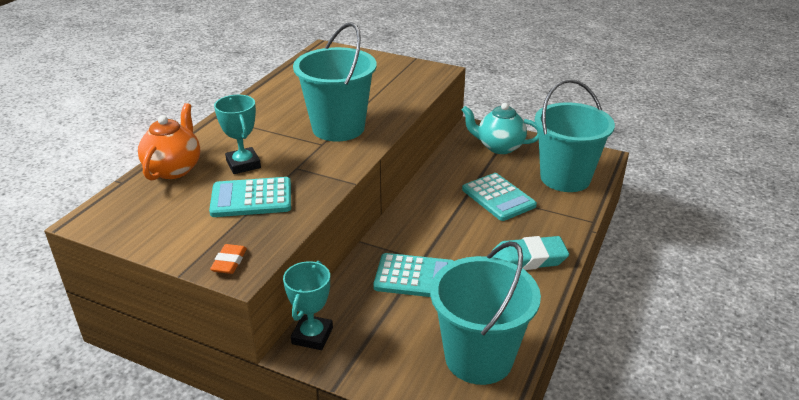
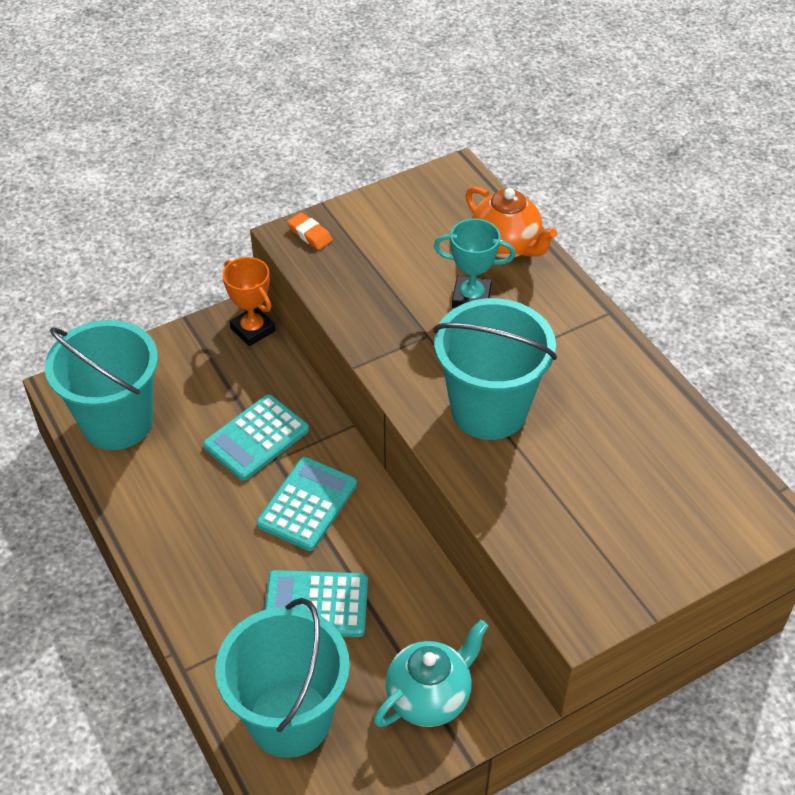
camera: 125 degrees right, 15 degrees up
(251, 198) = (398, 281): turquoise calculator -> turquoise calculator (307, 504)
(312, 336) = (253, 329): turquoise trophy -> orange trophy
(528, 259) = (189, 551): turquoise eraser -> none

